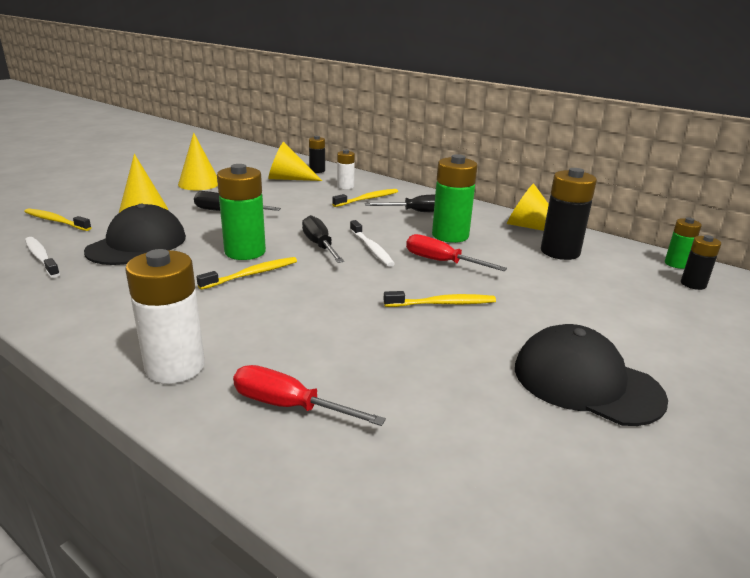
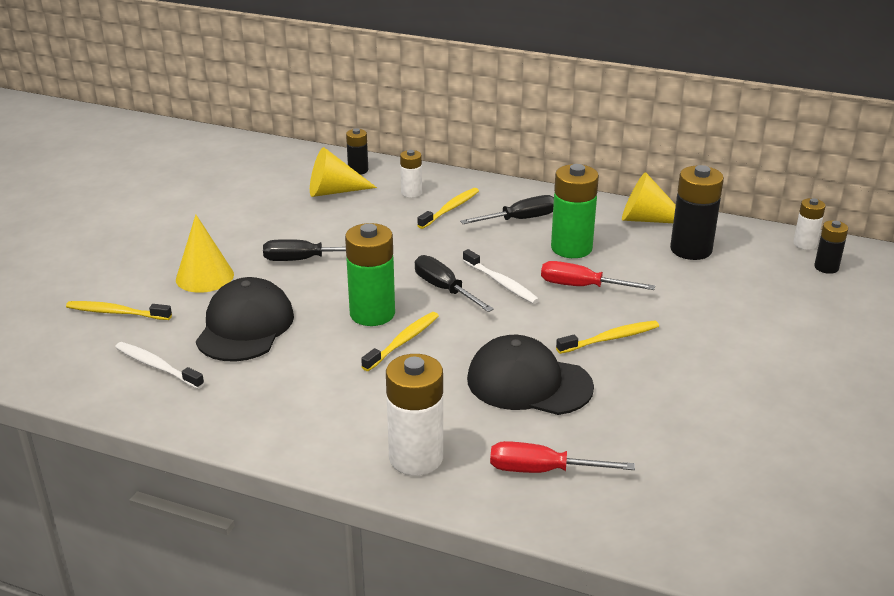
camera: 15 degrees left, 5 degrees up
(199, 183) = (231, 219): yellow cone -> none
(586, 382) = (768, 394): black cap -> black cap (528, 383)
(676, 264) = (804, 244): green battery -> white battery

